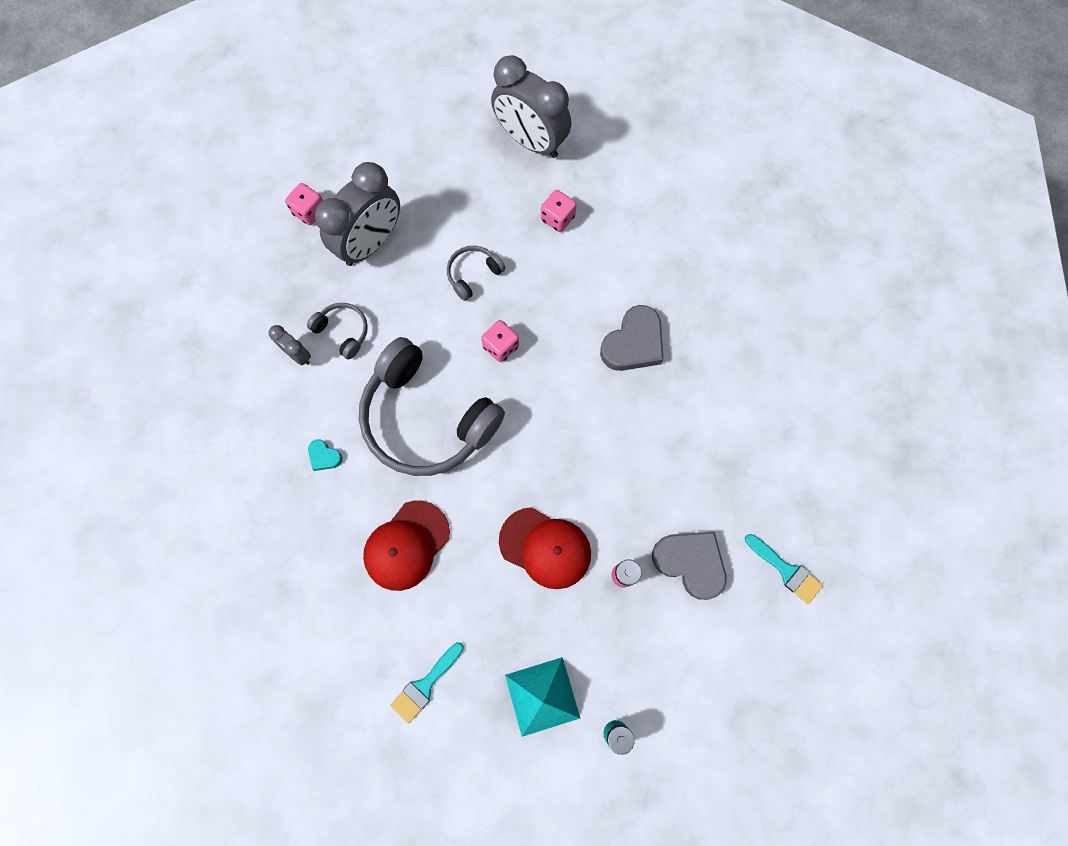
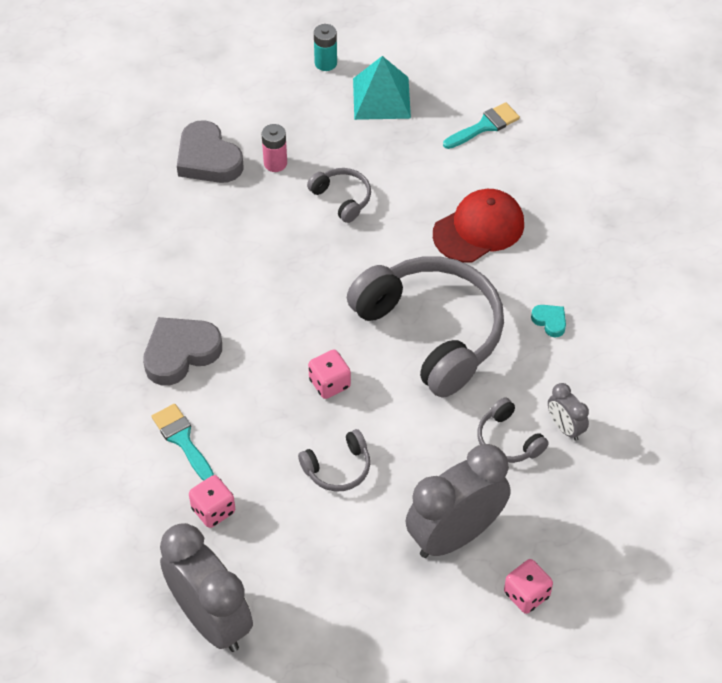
camera: 165 degrees left, 20 degrees down
(545, 548) = (342, 198): red cap -> grey headphones
(786, 570) = (121, 135): turquoise brush -> turquoise brush (182, 439)

